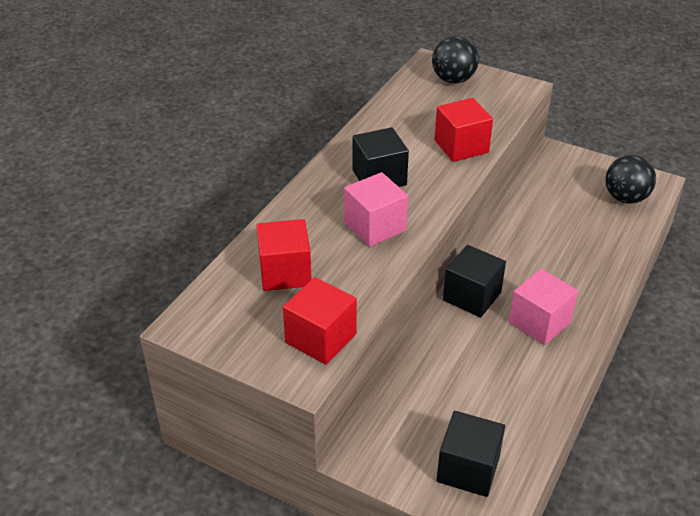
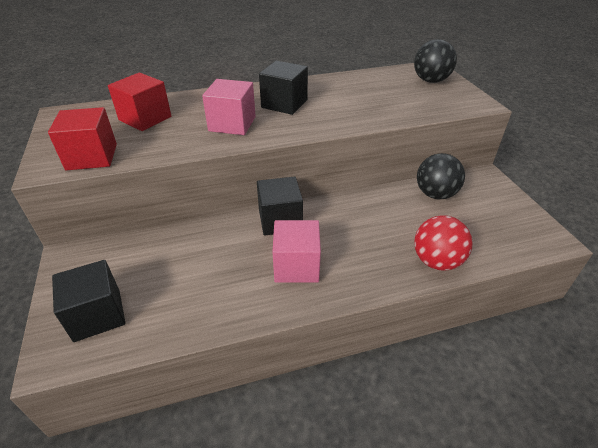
camera: 45 degrees right, 0 degrees up
(461, 146) = (368, 113): red cube -> none
(615, 250) = (436, 261): none -> red ball
(625, 198) = (503, 234): black ball -> black ball (435, 194)

